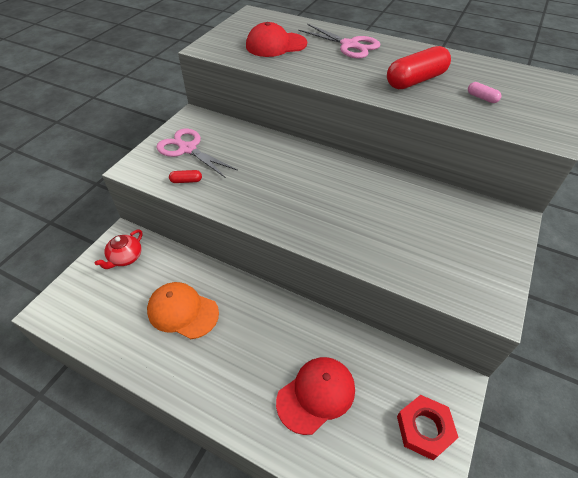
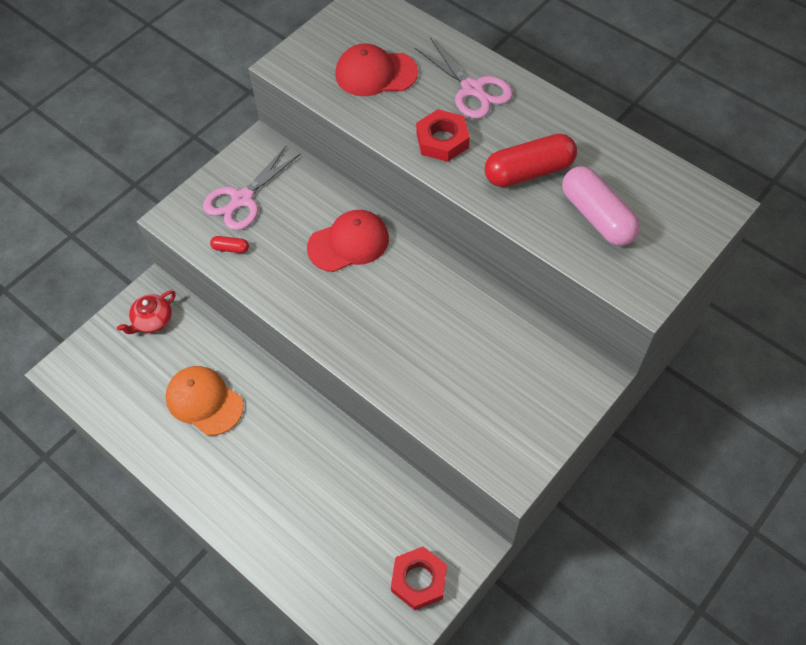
camera: 15 degrees right, 10 degrees up
(187, 149) = (242, 199): pink scissors -> pink scissors turned 105 degrees counterclockwise
(316, 395) = (321, 522): red cap -> red cap (348, 243)
(342, 72) = (442, 140): none -> red nut
(482, 98) = (597, 217): pink capsule -> pink capsule, size x2.31

